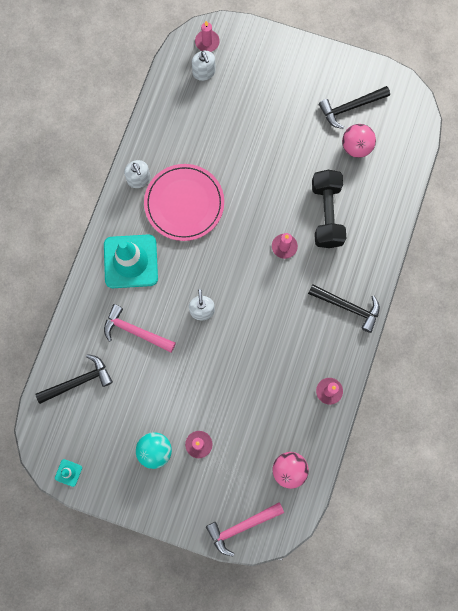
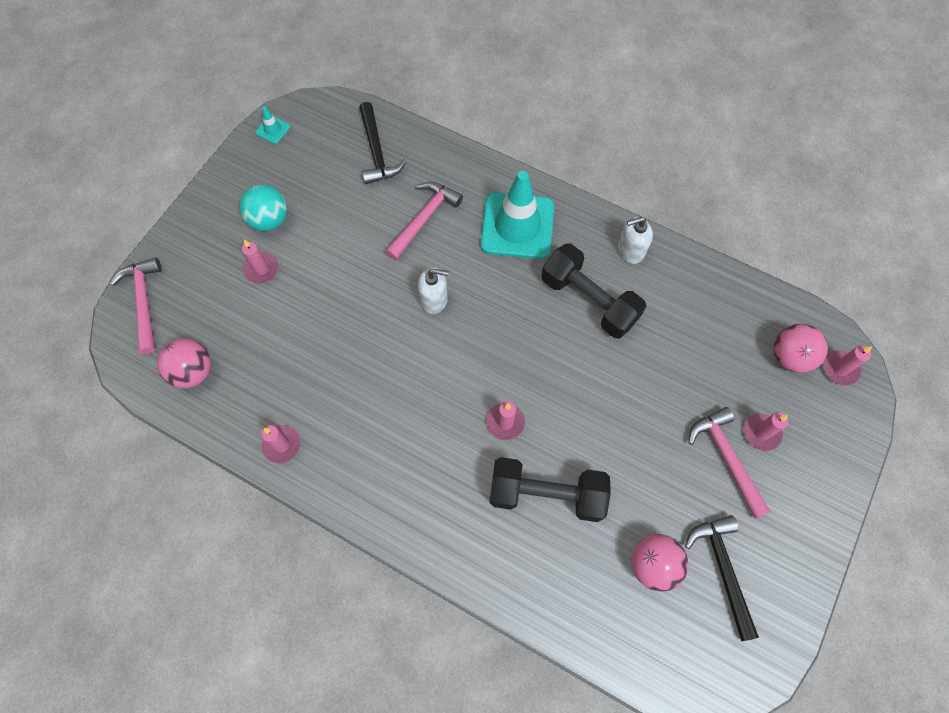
camera: 100 degrees right, 10 degrees down
(184, 203) = (589, 300): pink plate -> black dumbbell
(204, 72) = (789, 357): white soap dispenser -> pink ball
(260, 88) = (761, 433): none -> pink candle
(281, 108) = (726, 458): none -> pink hammer
(348, 307) = (397, 497): black hammer -> none

